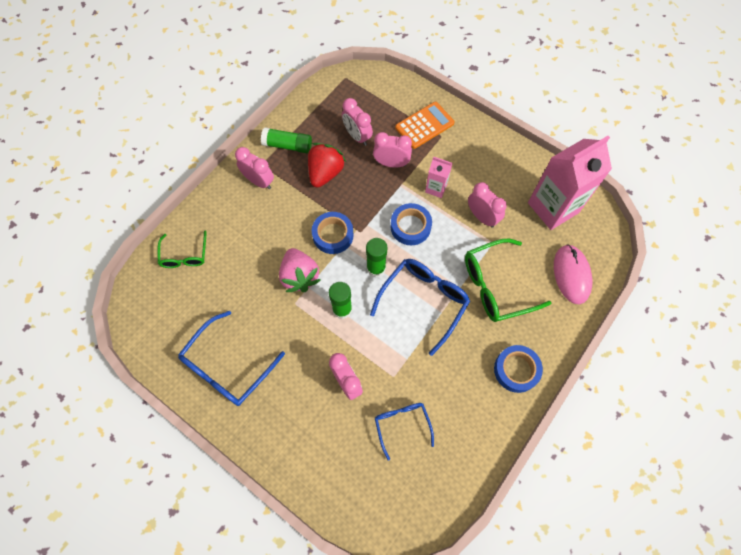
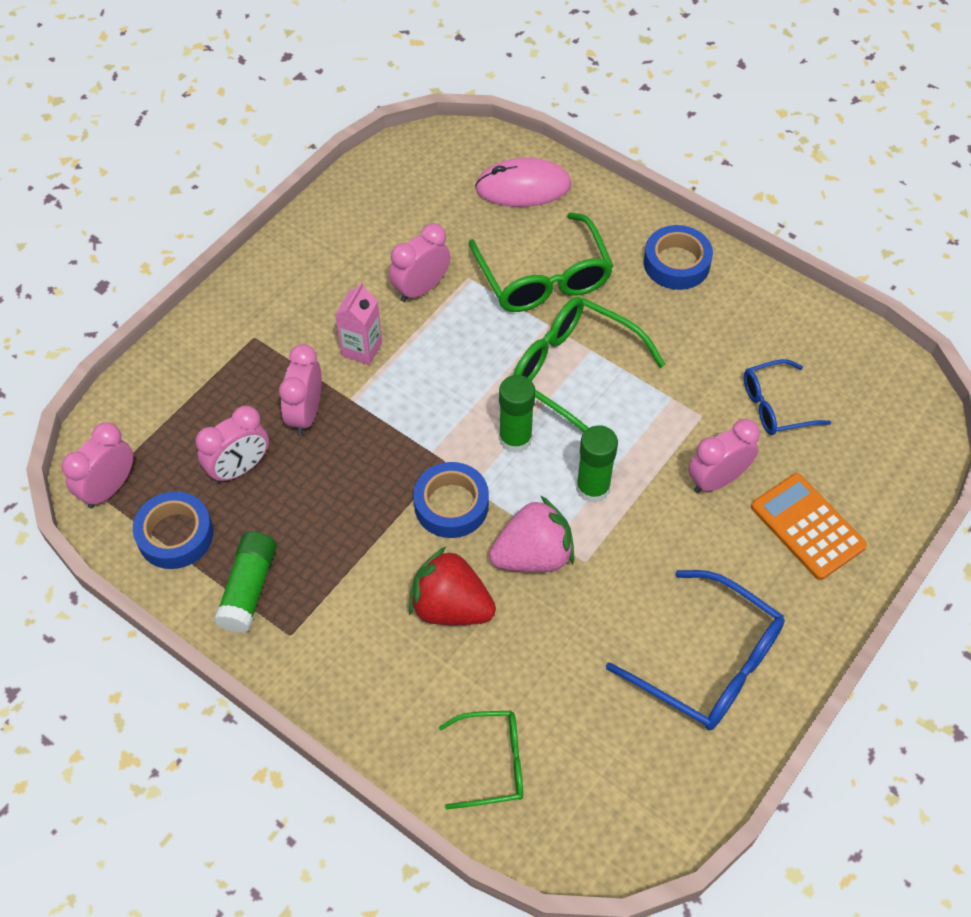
camera: 90 degrees left, 10 degrees down
(259, 181) = (329, 637): pink clock -> pink clock (109, 488)
(325, 173) = (318, 520): red strawberry -> red strawberry (450, 607)
(410, 227) = (437, 388): blue tape -> blue tape (175, 535)
(424, 125) = (227, 361): orange calculator -> orange calculator (807, 526)
(424, 301) = (573, 372): blue glasses -> green glasses
(553, 207) = (407, 198): pink carton -> none

